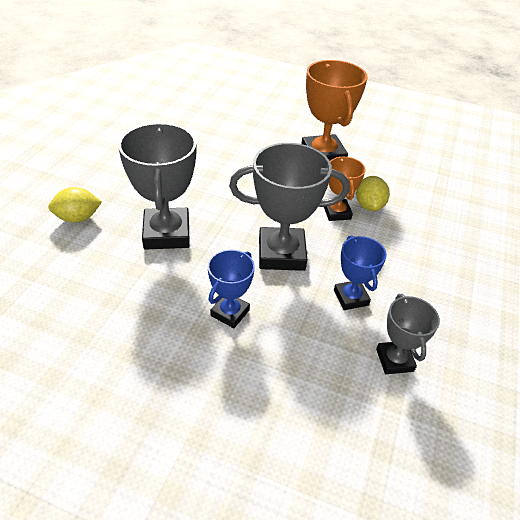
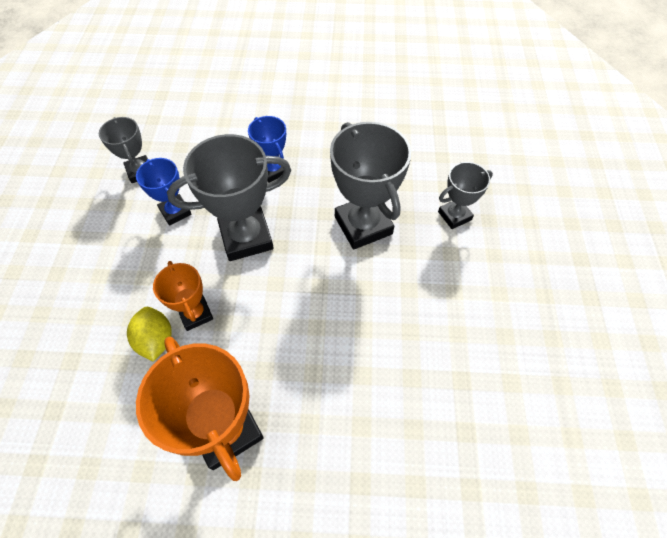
camera: 165 degrees right, 15 degrees up
(78, 218) = (454, 216): yellow lemon -> grey trophy
(230, 313) = (273, 170): blue trophy -> blue trophy turned 45 degrees counterclockwise

